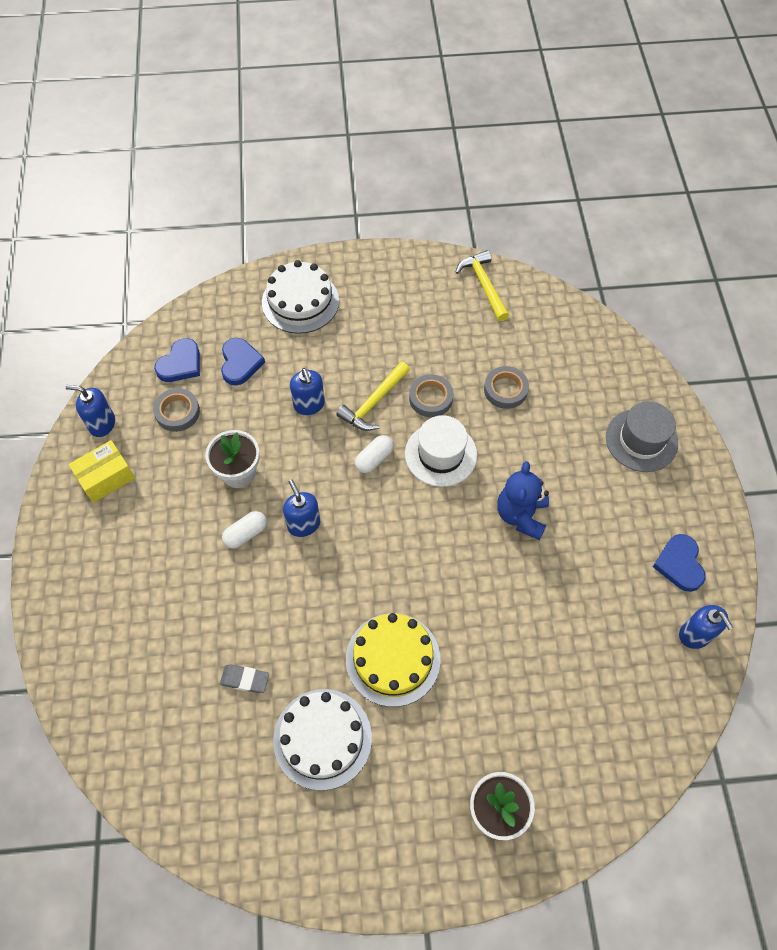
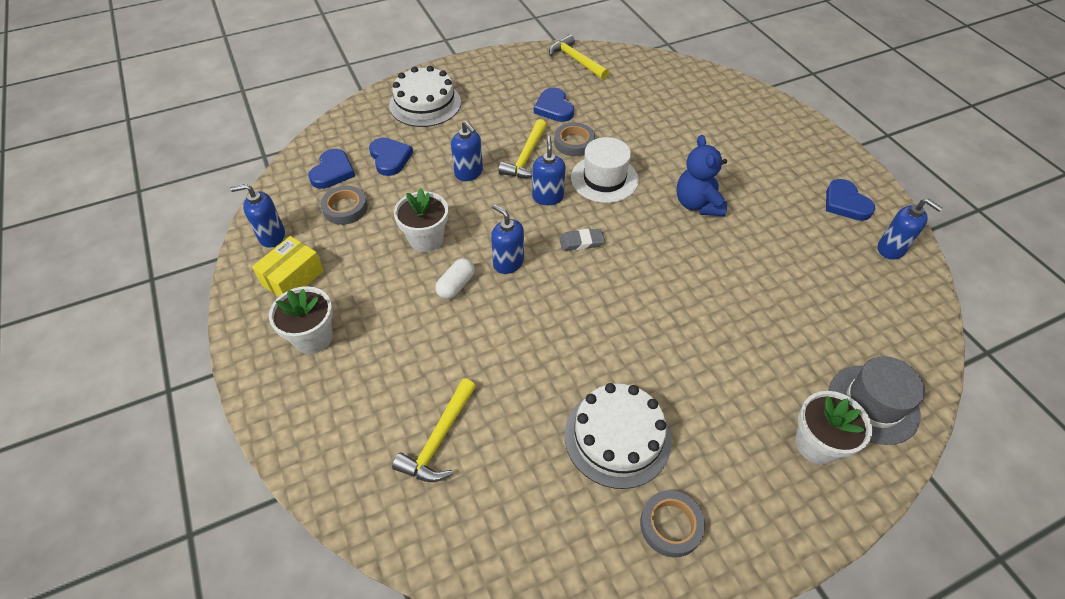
camera: 20 degrees left, 10 degrees down
(103, 547) = (313, 337): none -> white flower pot
(172, 685) = (439, 439): none -> yellow hammer
(245, 680) = (513, 410): grey eraser -> grey eraser (581, 242)
(374, 459) = (548, 197): white capsule -> blue soap dispenser
(393, 659) = (648, 346): yellow cake -> none
(430, 346) = (554, 108): none -> blue heart
(505, 390) = (633, 122): grey tape -> grey tape (671, 525)
(641, 440) = (761, 129): grey hat -> grey hat (873, 404)

